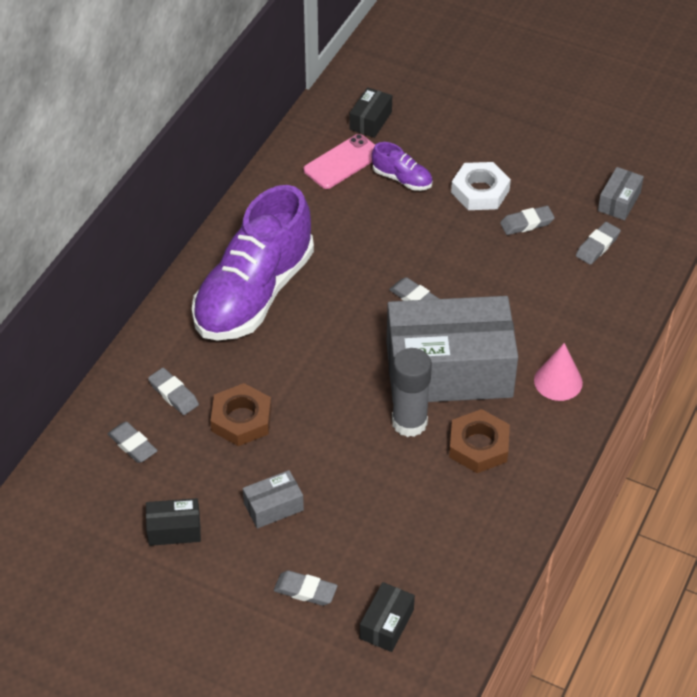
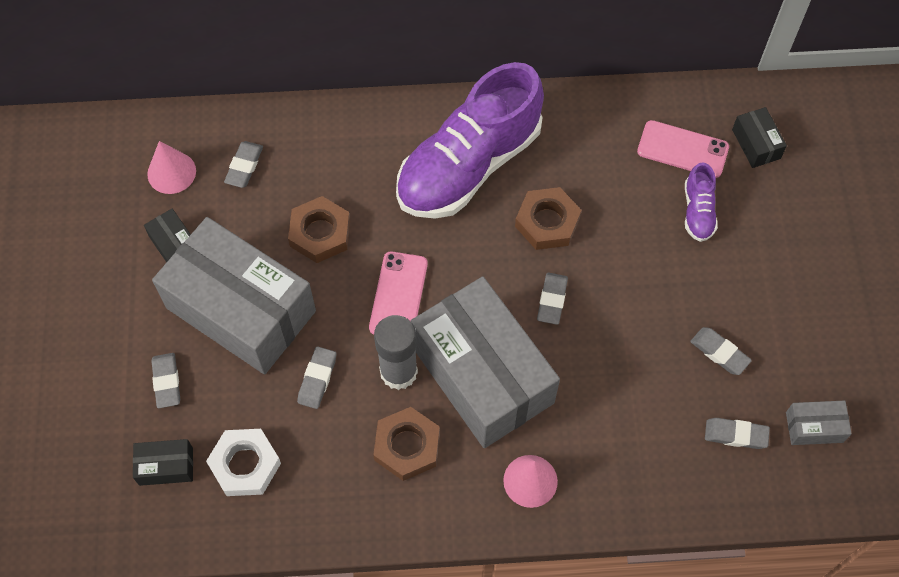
camera: 60 degrees right, 15 degrees up
(95, 501) = (171, 172): none -> pink cone
(173, 394) = (316, 166): grey eraser -> grey eraser (317, 379)
(254, 293) = (469, 165): purple shoe -> purple shoe turned 45 degrees counterclockwise
(273, 507) = (240, 309): grey box -> grey box, size x2.50
(340, 392) = (398, 295): none -> pink phone
(344, 269) = (547, 222): none -> brown nut
(370, 120) = (756, 144): black box -> black box turned 75 degrees clockwise
(480, 191) = (732, 288): white nut -> white nut (245, 465)

